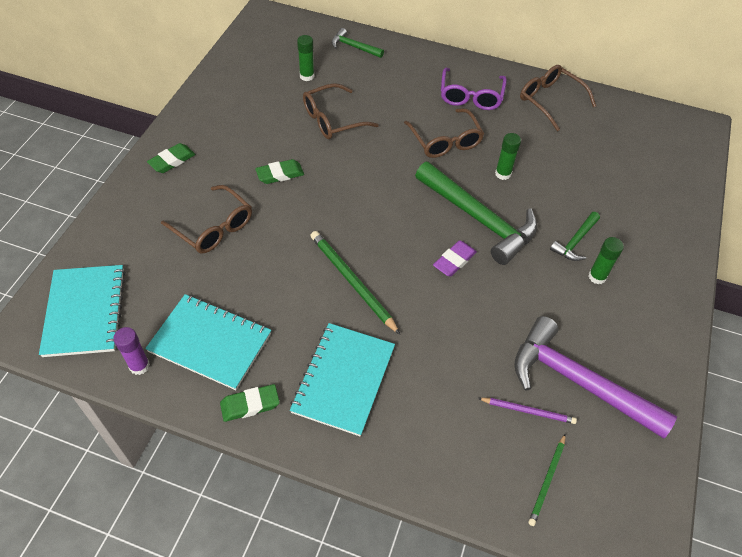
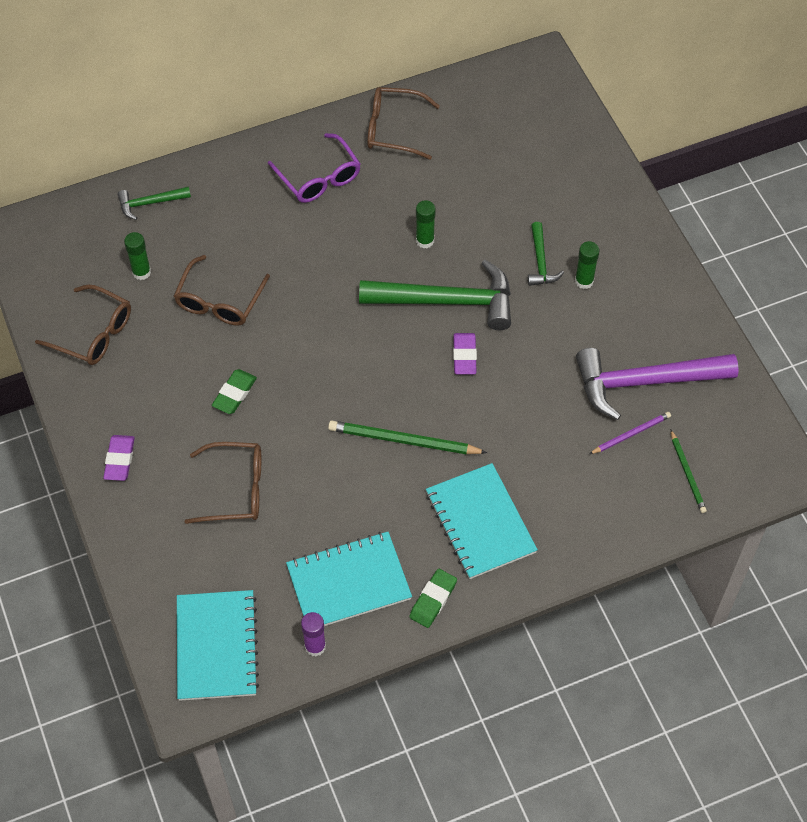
camera: 40 degrees left, 5 degrees up
(85, 312) = (217, 646): turquoise notebook -> turquoise notebook turned 45 degrees clockwise
(172, 161) = (119, 460): green eraser -> purple eraser
(445, 141) = (344, 245): brown glasses -> brown glasses (94, 333)

